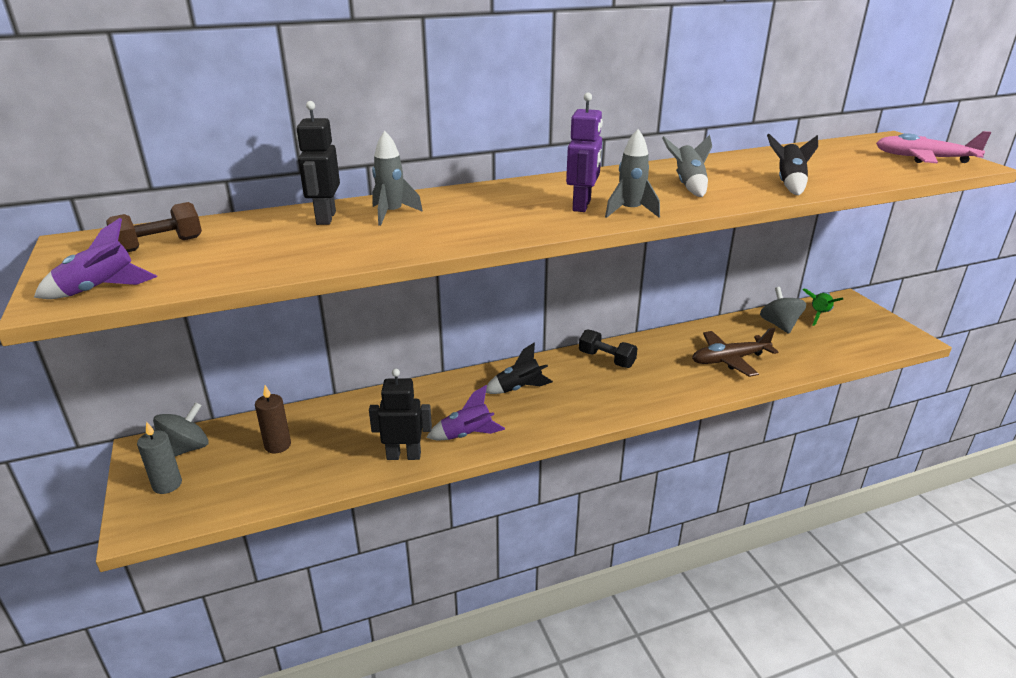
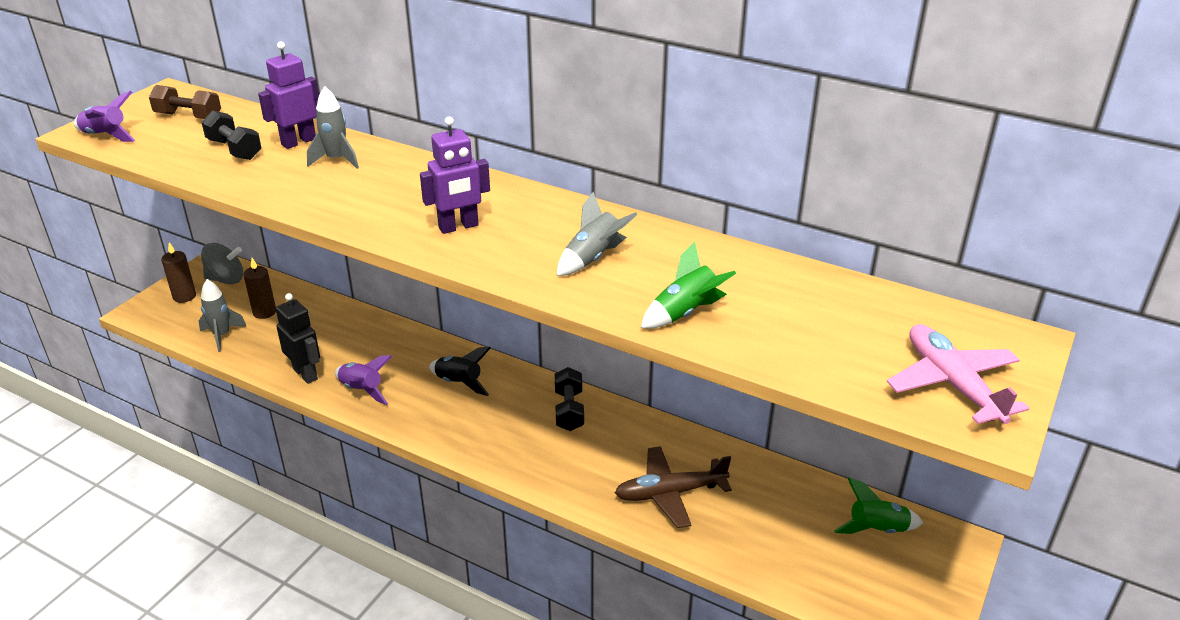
camera: 50 degrees right, 5 degrees up
(167, 485) = (184, 296): grey candle -> brown candle
(281, 243) = (234, 149): none -> black dumbbell
(325, 218) = (298, 142): black robot -> purple robot
(630, 211) = (473, 254): grey rocket -> grey rocket (222, 336)
(729, 360) = (669, 493): brown plane -> brown plane turned 45 degrees counterclockwise
(779, 325) = (803, 504): grey spinning top -> none
(789, 184) = (685, 313): black rocket -> green rocket

